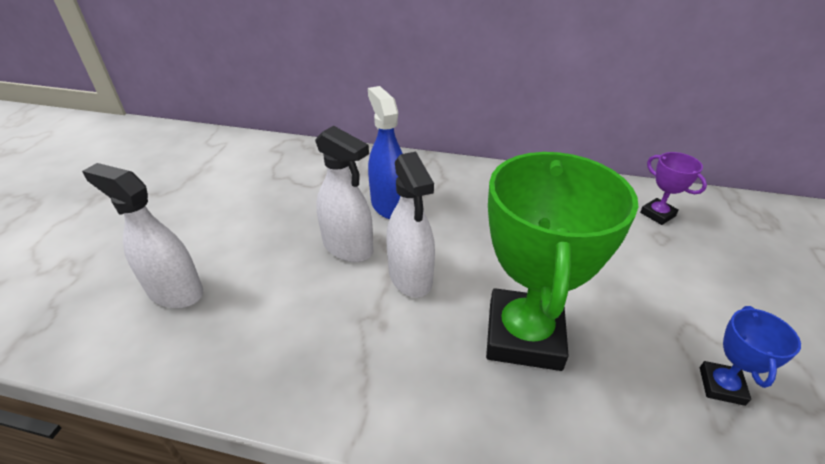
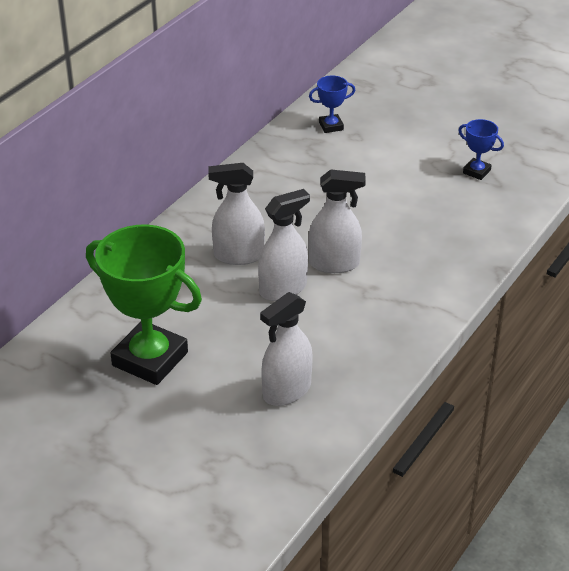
camera: 70 degrees left, 0 degrees up
(389, 205) = (238, 255): blue spray bottle -> white spray bottle
(524, 335) = (411, 228): green trophy -> green trophy (150, 359)
(657, 214) = (331, 126): purple trophy -> blue trophy

